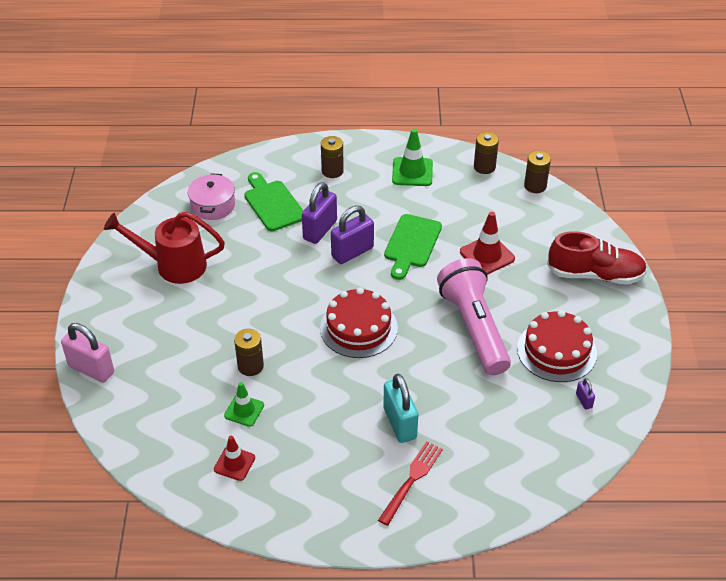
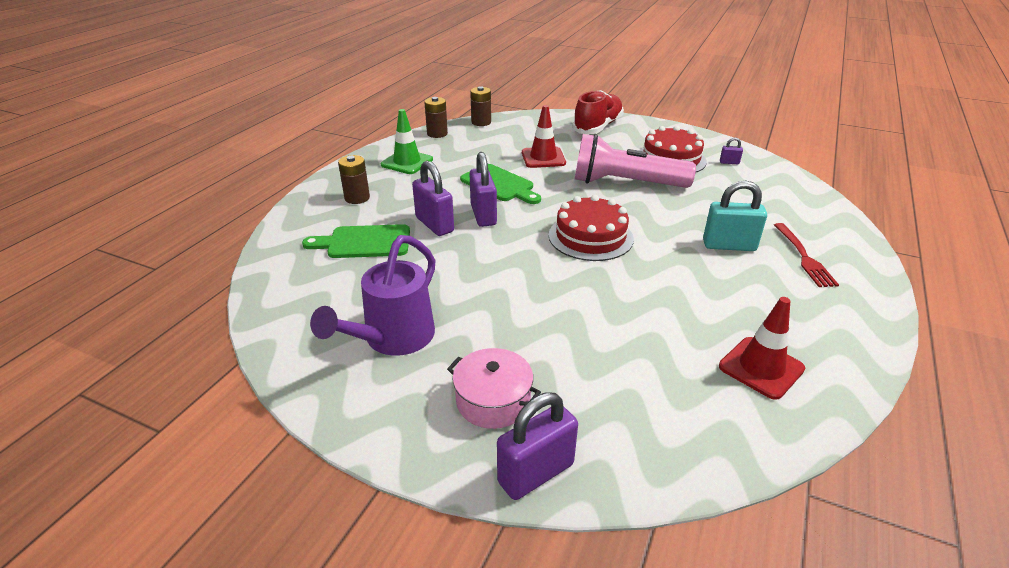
camera: 65 degrees left, 10 degrees down
(91, 369) = (536, 473): pink padlock -> purple padlock
(173, 265) = (392, 339): red watering can -> purple watering can
(213, 205) = (320, 283): pink pot -> pink pot (493, 400)
(234, 463) = (761, 368): red traffic cone -> red traffic cone, size x1.51
(244, 410) = (677, 339): green traffic cone -> none
(250, 366) = (608, 318): brown battery -> none
(411, 480) = (804, 257): red fork -> red fork turned 150 degrees counterclockwise

